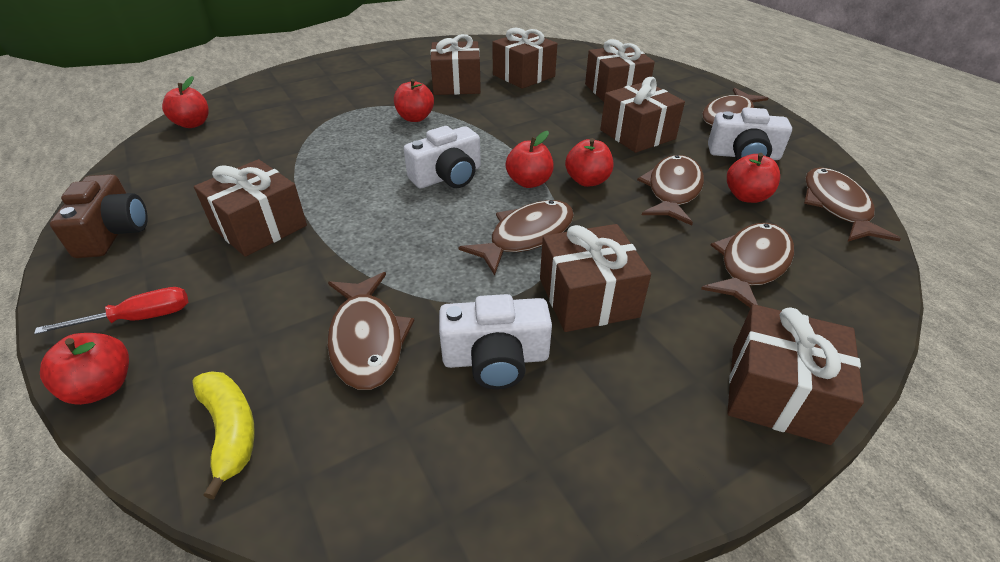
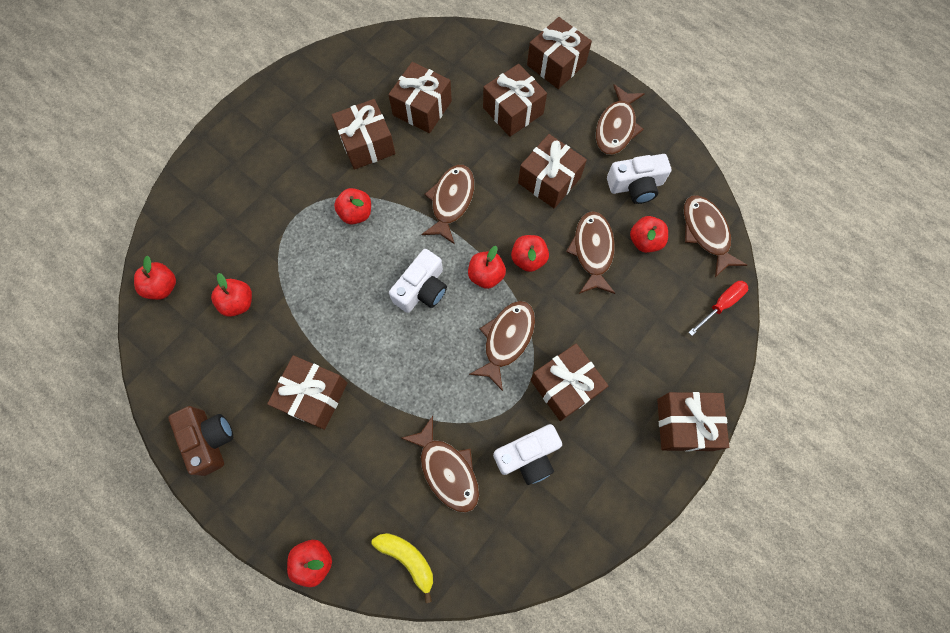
camera: 20 degrees left, 30 degrees up
(138, 318) = (294, 506): red screwdriver -> red screwdriver (721, 305)
(250, 146) = (238, 303): none -> red apple
(673, 74) = (556, 64): none -> brown gift
(751, 265) = (657, 318): brown fish -> brown fish (451, 201)

